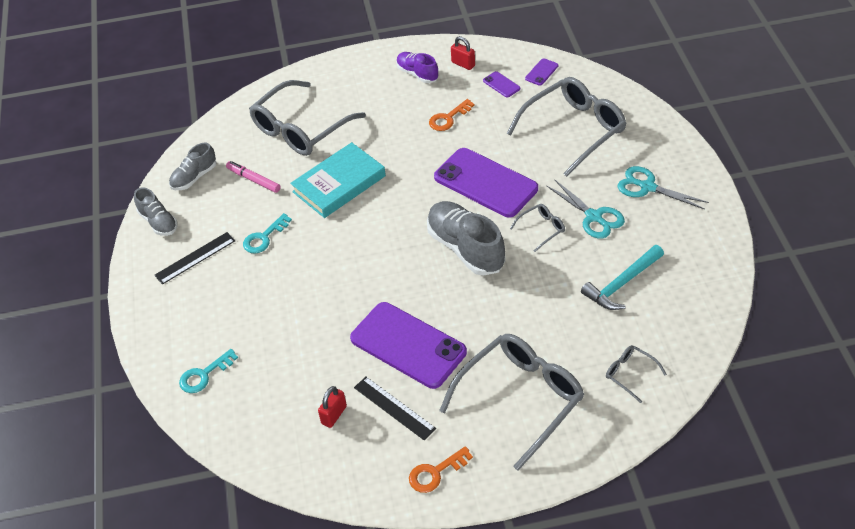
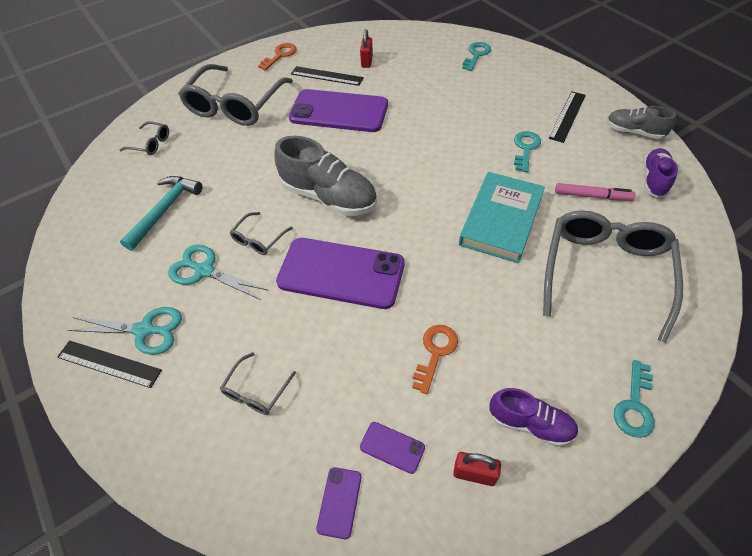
camera: 155 degrees right, 5 degrees up
(194, 177) = (654, 180): grey shoe -> purple shoe
(354, 66) = (634, 405): none -> turquoise key
(573, 130) = (256, 390): grey glasses -> grey glasses, size x0.44
(675, 173) = (109, 364): none -> black ruler

